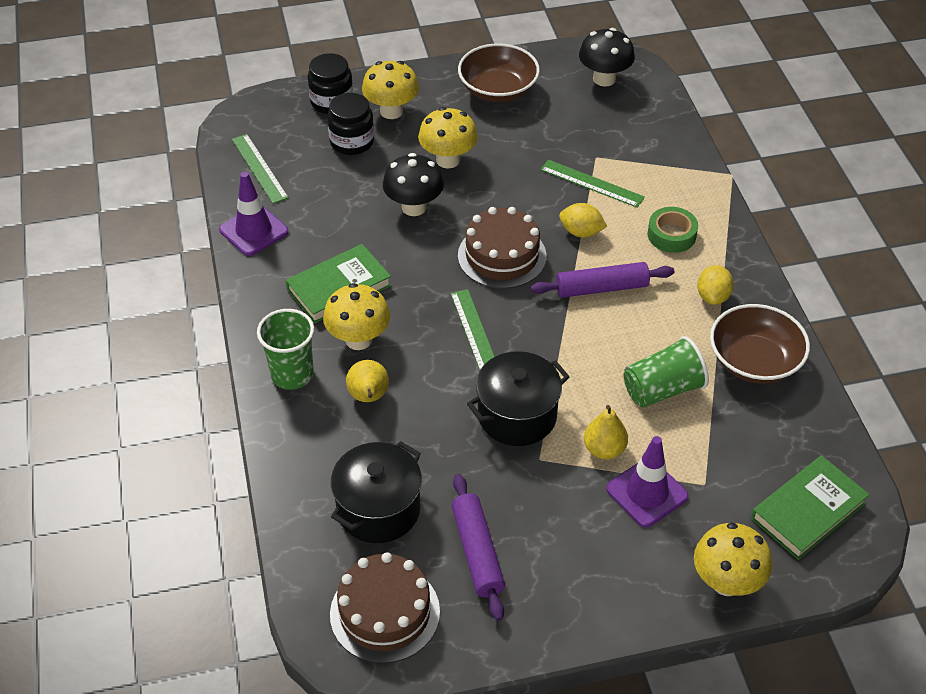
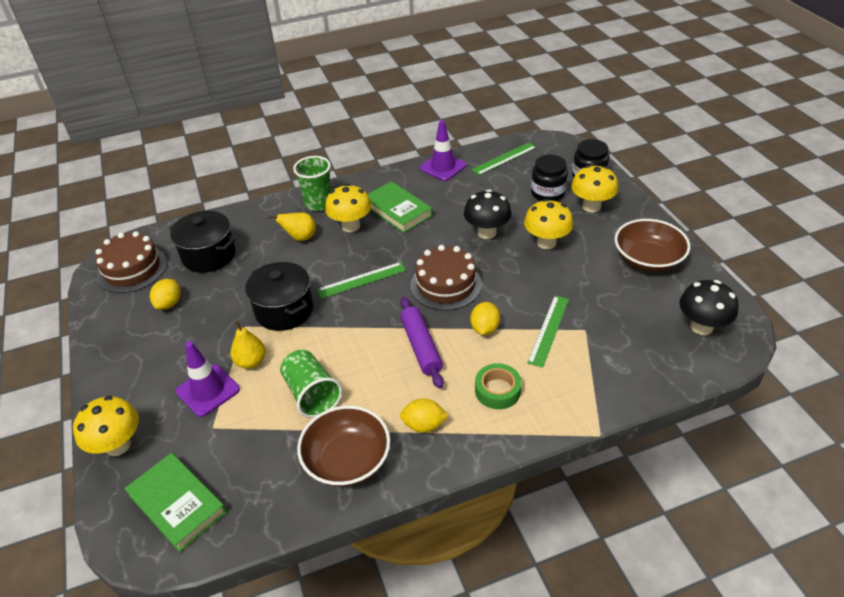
camera: 85 degrees right, 5 degrees down
(477, 552) = (169, 303): purple rolling pin -> yellow lemon

